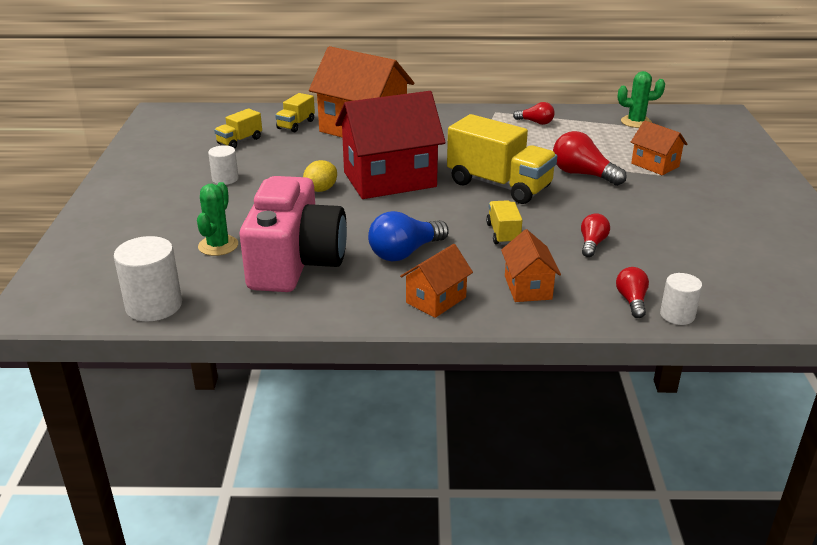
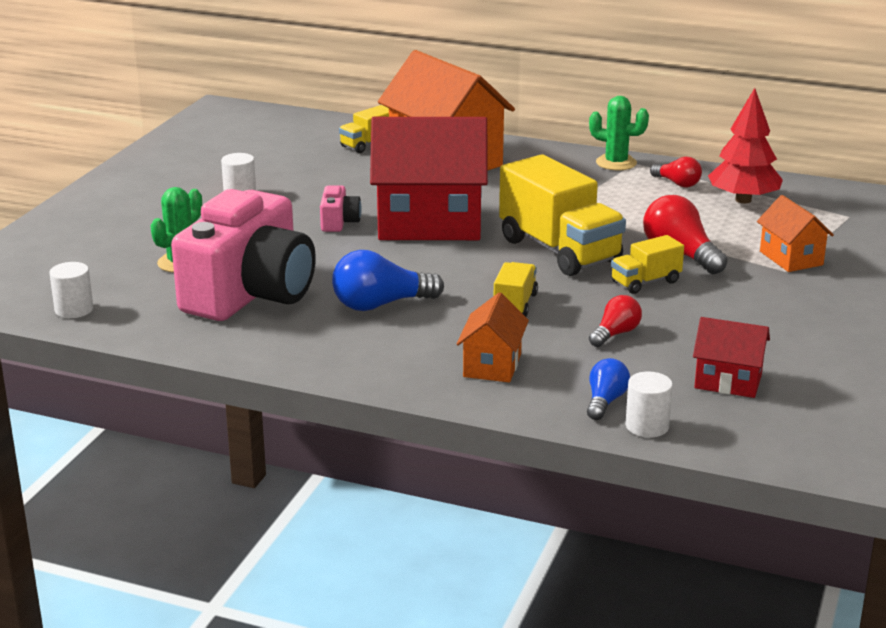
camera: 20 degrees right, 5 degrees down
(154, 306) = (74, 310): white cylinder -> white cylinder, size x0.60
(239, 141) = (287, 154): yellow truck -> yellow truck (645, 282)
(320, 189) = (339, 222): yellow lemon -> pink camera
(436, 300) = (375, 358): orange house -> none
(588, 128) = (743, 200): none -> red tree
(632, 301) = (605, 401): red light bulb -> blue light bulb
(636, 122) = (818, 202): green cactus -> green cactus (616, 163)
(698, 266) = (728, 381): none -> red house

